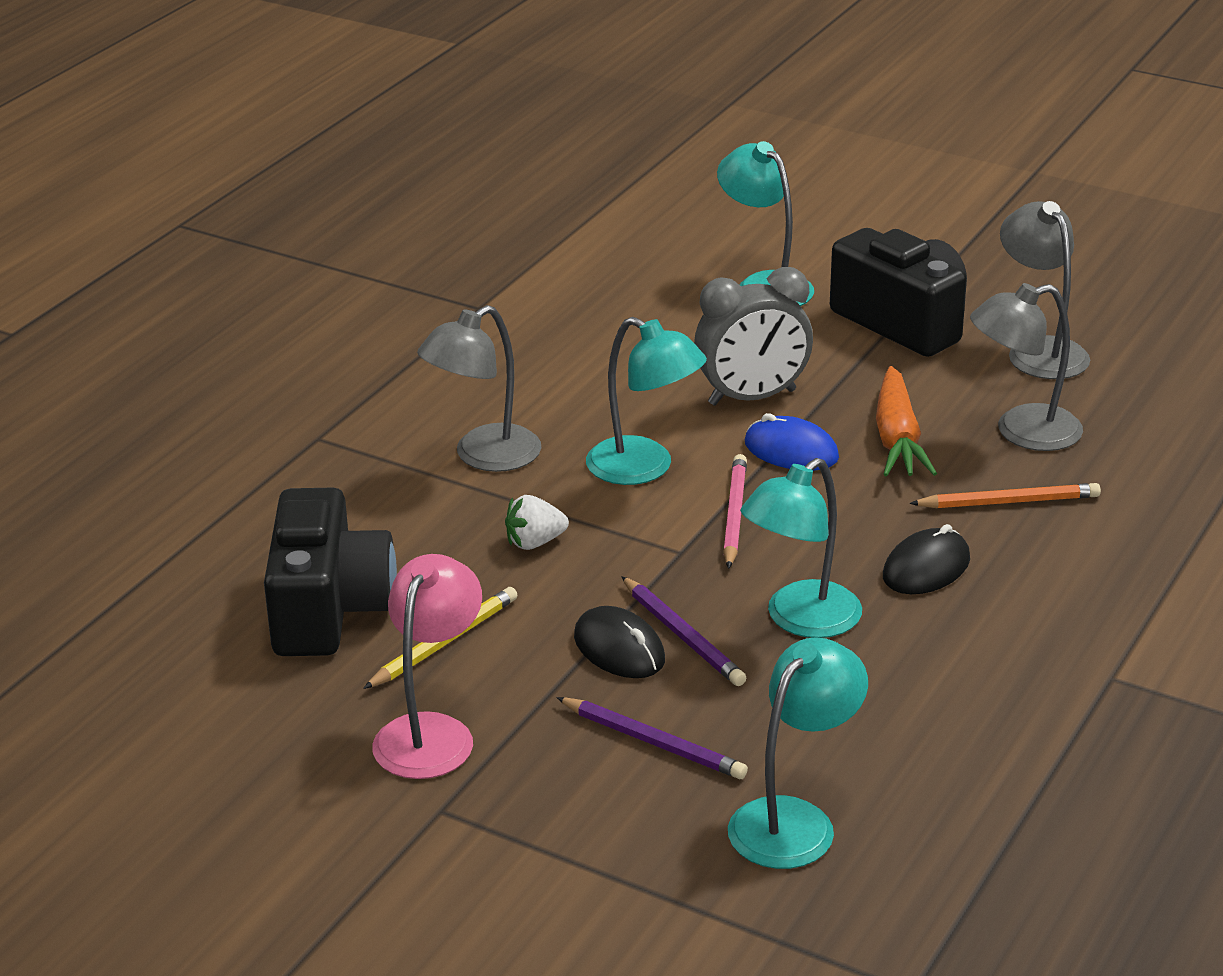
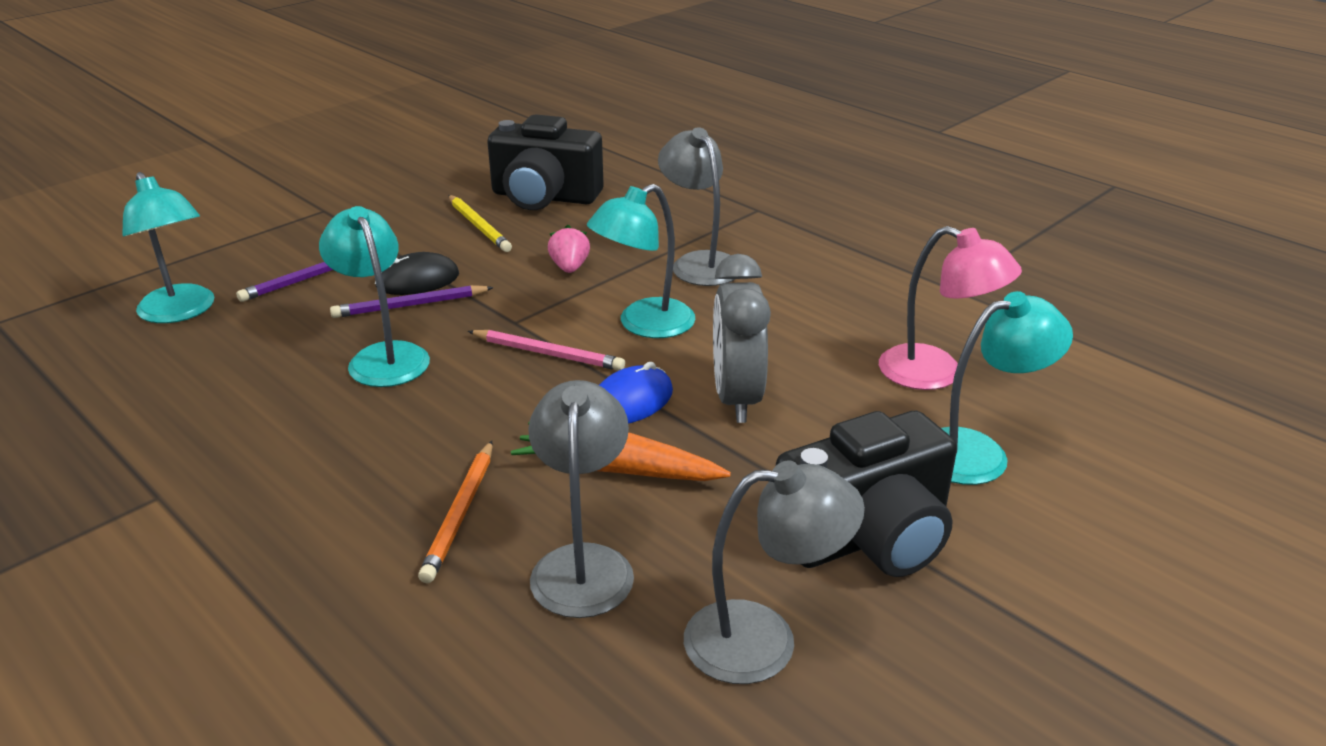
camera: 105 degrees right, 0 degrees up
(431, 732) = (394, 214): pink lamp -> pink lamp (936, 374)
(535, 542) = (569, 268): white strawberry -> pink strawberry
(926, 568) = (397, 434): black mouse -> none

